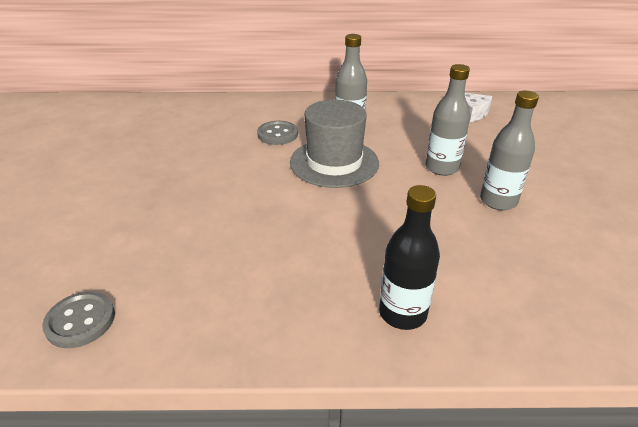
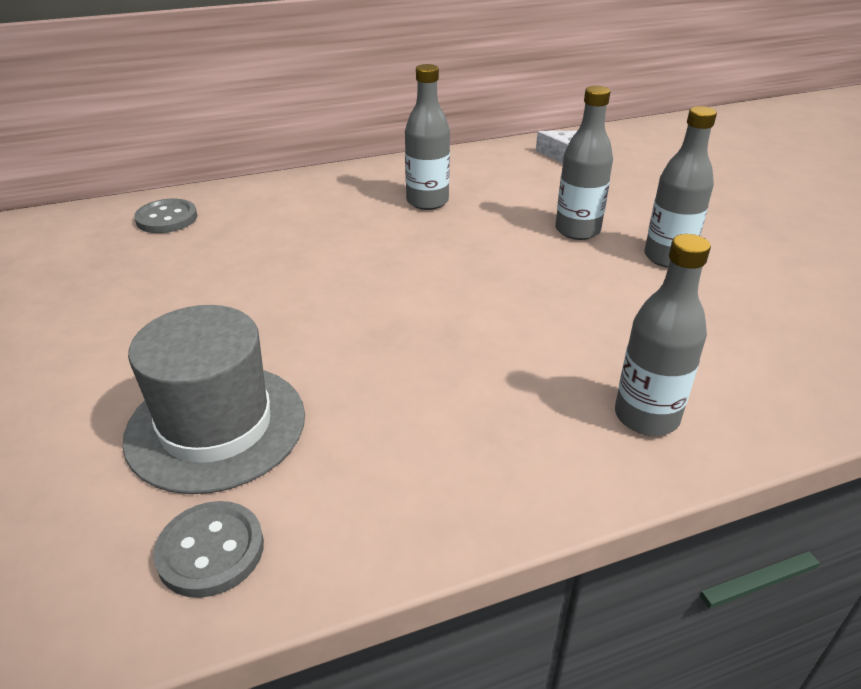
camera: 20 degrees left, 0 degrees up
(277, 134) = (333, 226): grey button -> grey button (167, 218)
(334, 162) = (437, 249): grey hat -> grey hat (216, 426)
(402, 313) = (646, 416): black bottle -> grey bottle

